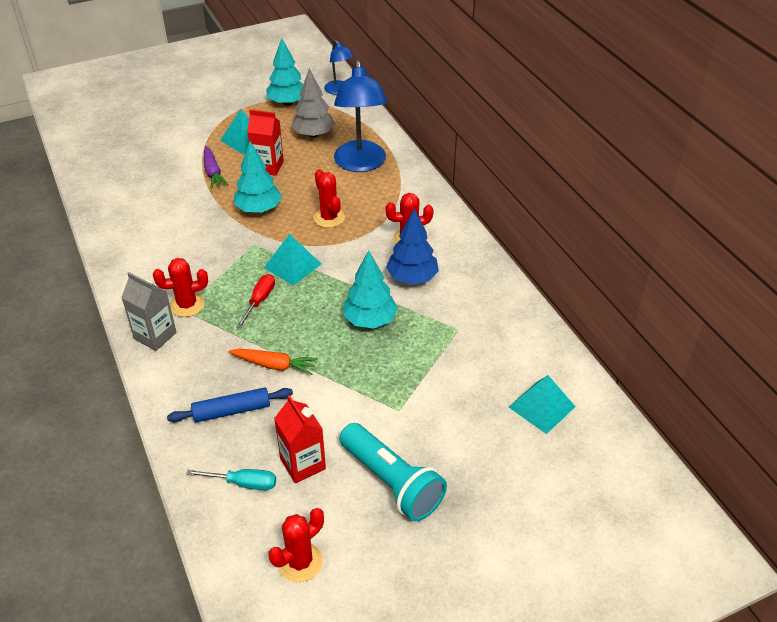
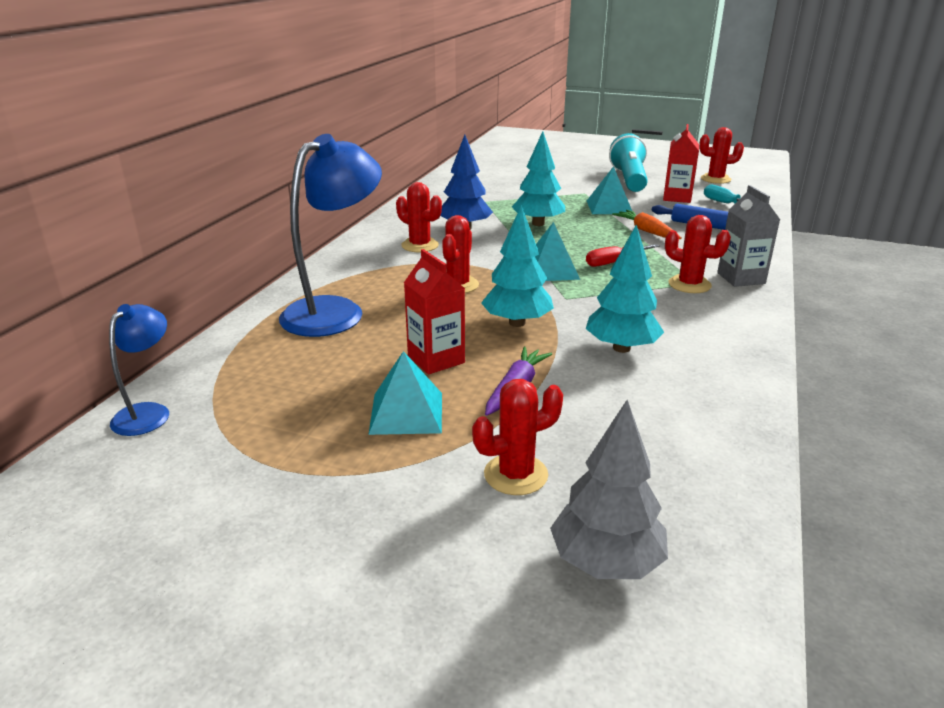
camera: 135 degrees left, 15 degrees down
(173, 141) = (515, 475): none -> red cactus
(287, 103) = (247, 438): turquoise tree -> turquoise tree (621, 348)
(314, 134) = (313, 368): grey tree -> grey tree (606, 562)
(542, 407) = (498, 170): turquoise pyramid -> turquoise pyramid (609, 207)

